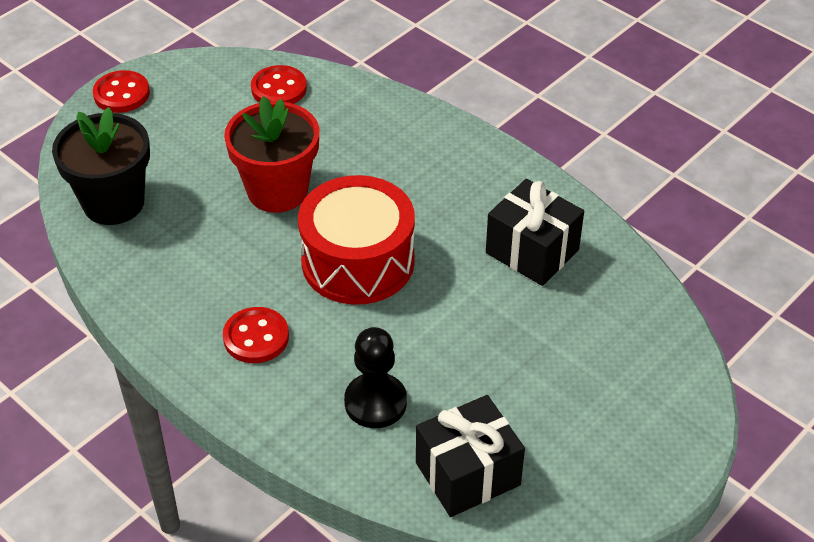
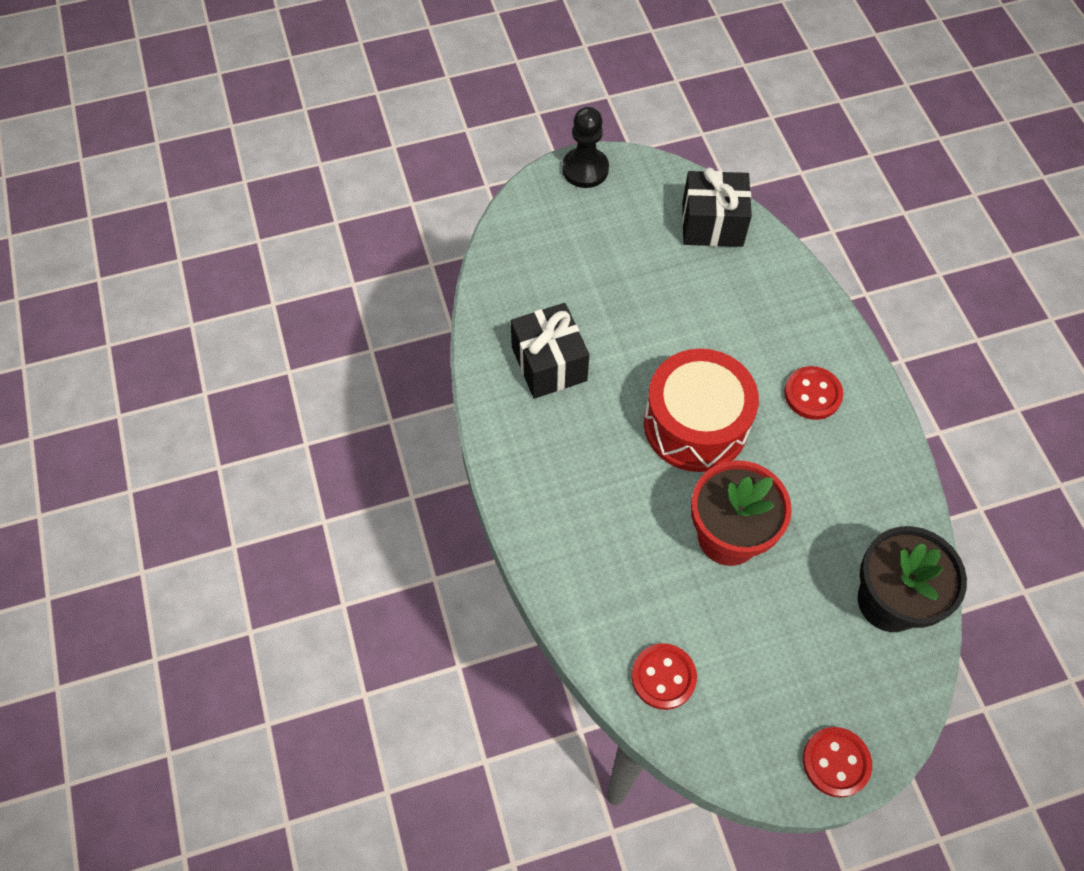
camera: 150 degrees left, 15 degrees up
(375, 402) = (747, 300): black pawn -> black pawn (585, 169)

